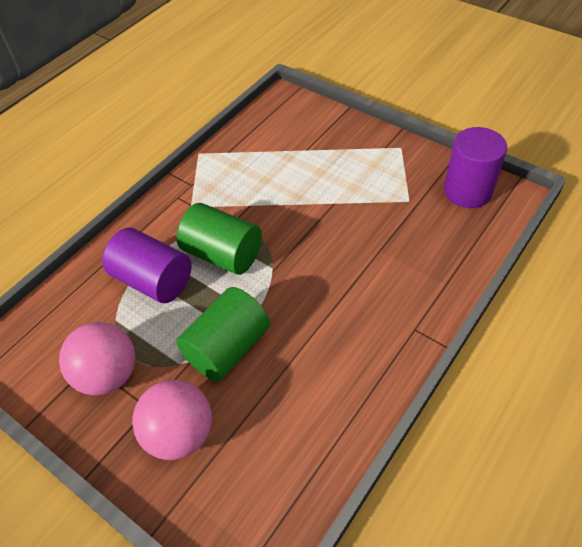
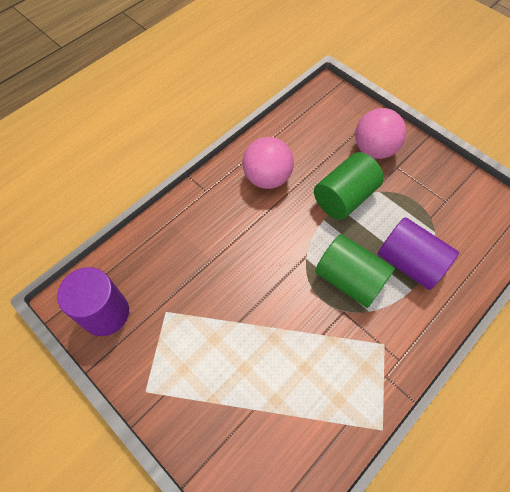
camera: 175 degrees left, 10 degrees up
(108, 375) = (430, 191): pink ball -> pink ball (267, 178)

